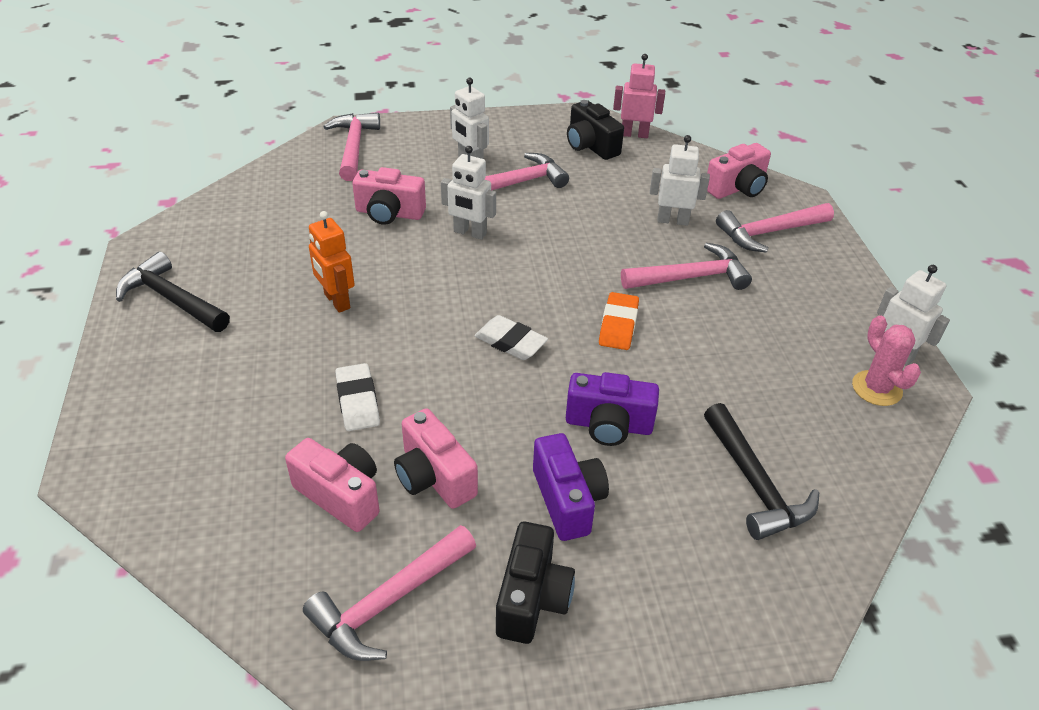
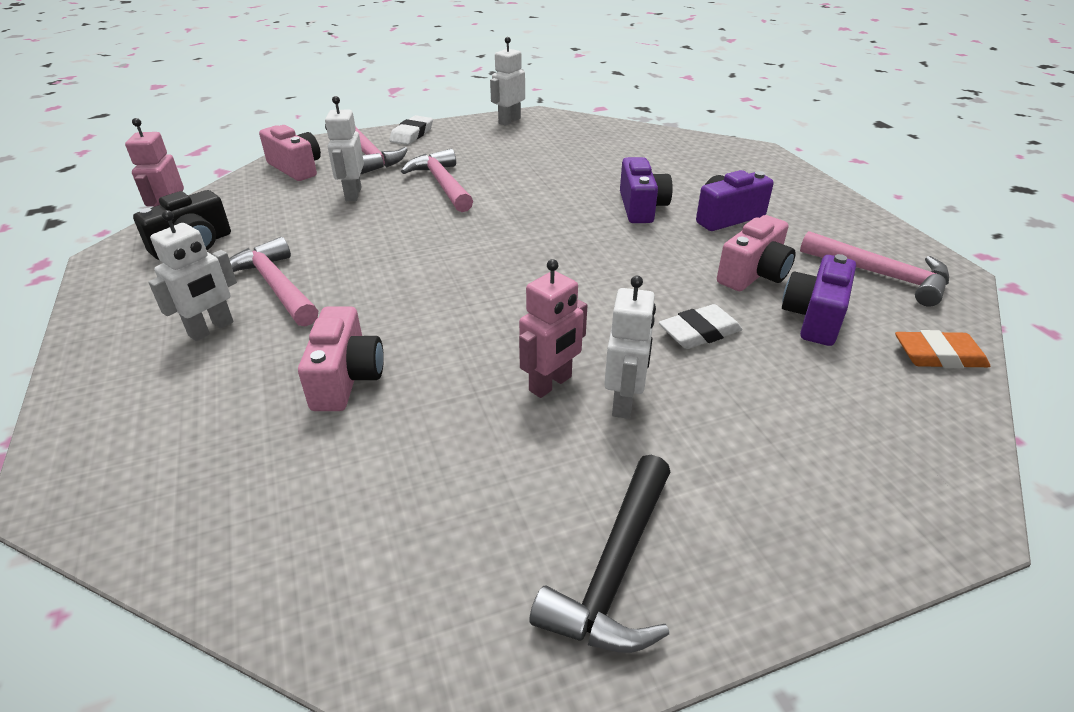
camera: 100 degrees left, 5 degrees down
(336, 301) = (551, 384): orange robot -> pink robot
(341, 495) = (814, 318): pink camera -> purple camera
(354, 147) = (134, 461): pink hammer -> none
(469, 233) = (387, 306): white robot -> white robot (624, 402)
(510, 342) = (567, 258): white eraser -> white eraser (412, 134)
(532, 598) = (818, 222): black camera -> none
(618, 325) = (520, 210): orange eraser -> orange eraser (938, 355)
(754, 483) = (659, 159): black hammer -> none
(876, 388) = (547, 126): pink cactus -> none

